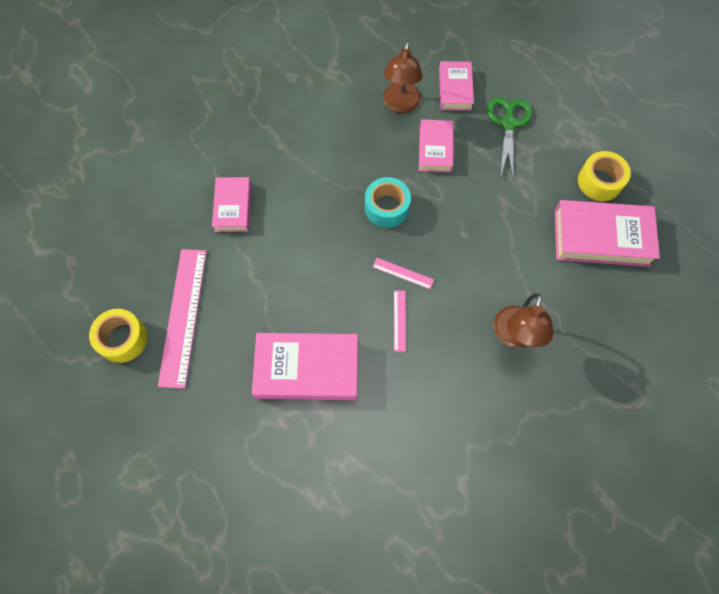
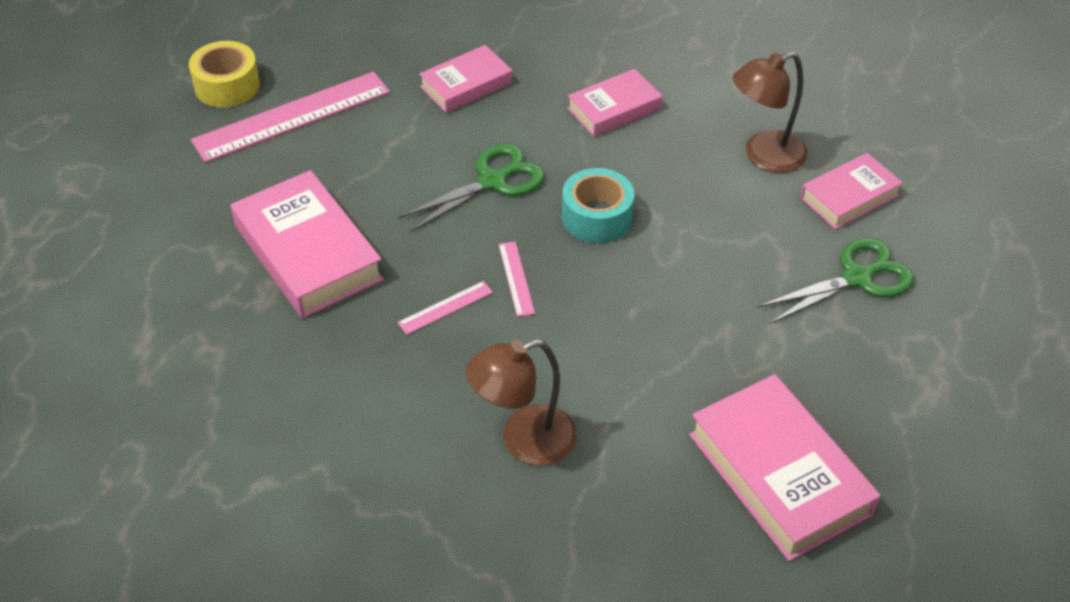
camera: 55 degrees right, 20 degrees down
(322, 241) = (492, 181): none -> green scissors
(435, 149) = (733, 221): pink book -> pink book (614, 109)
(599, 181) = (873, 428): yellow tape -> none

